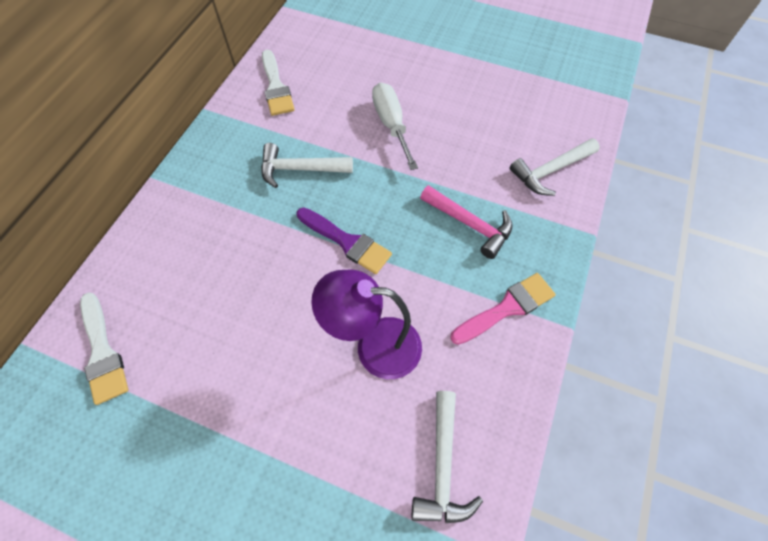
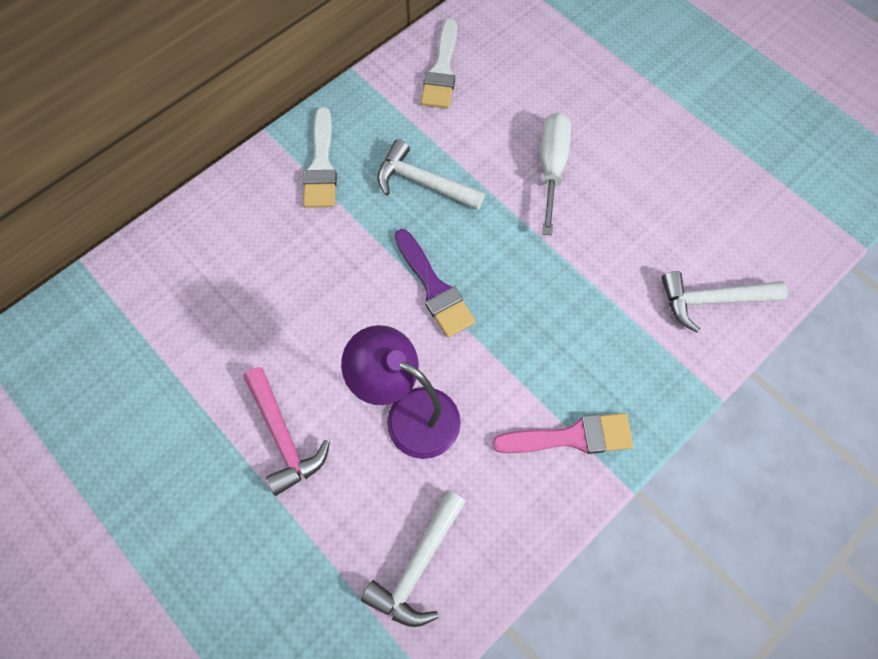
camera: 25 degrees right, 5 degrees up
(102, 352) = (147, 301): white brush -> white brush (321, 165)
(470, 224) = (580, 325): pink hammer -> pink hammer (283, 436)

